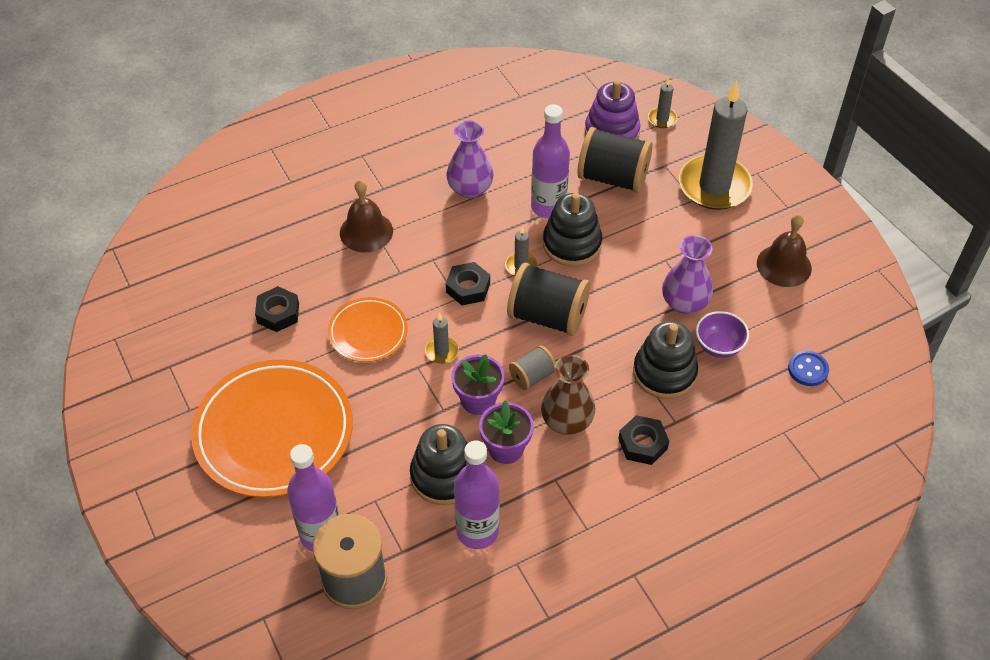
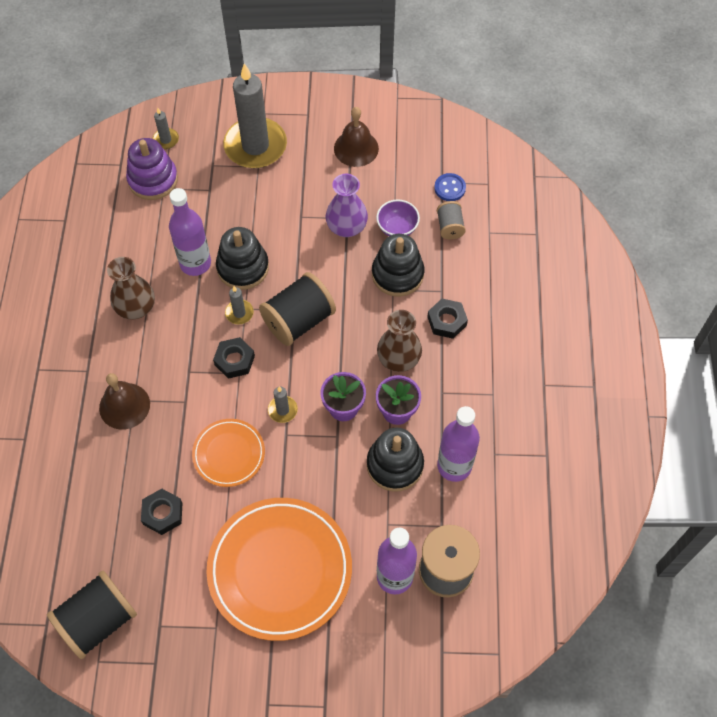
camera: 60 degrees left, 10 degrees up
(470, 189) = (136, 307): purple vase -> brown vase
(532, 376) = (345, 360): grey spool -> grey spool (450, 227)
(612, 178) = (198, 205): black spool -> black spool (98, 621)

